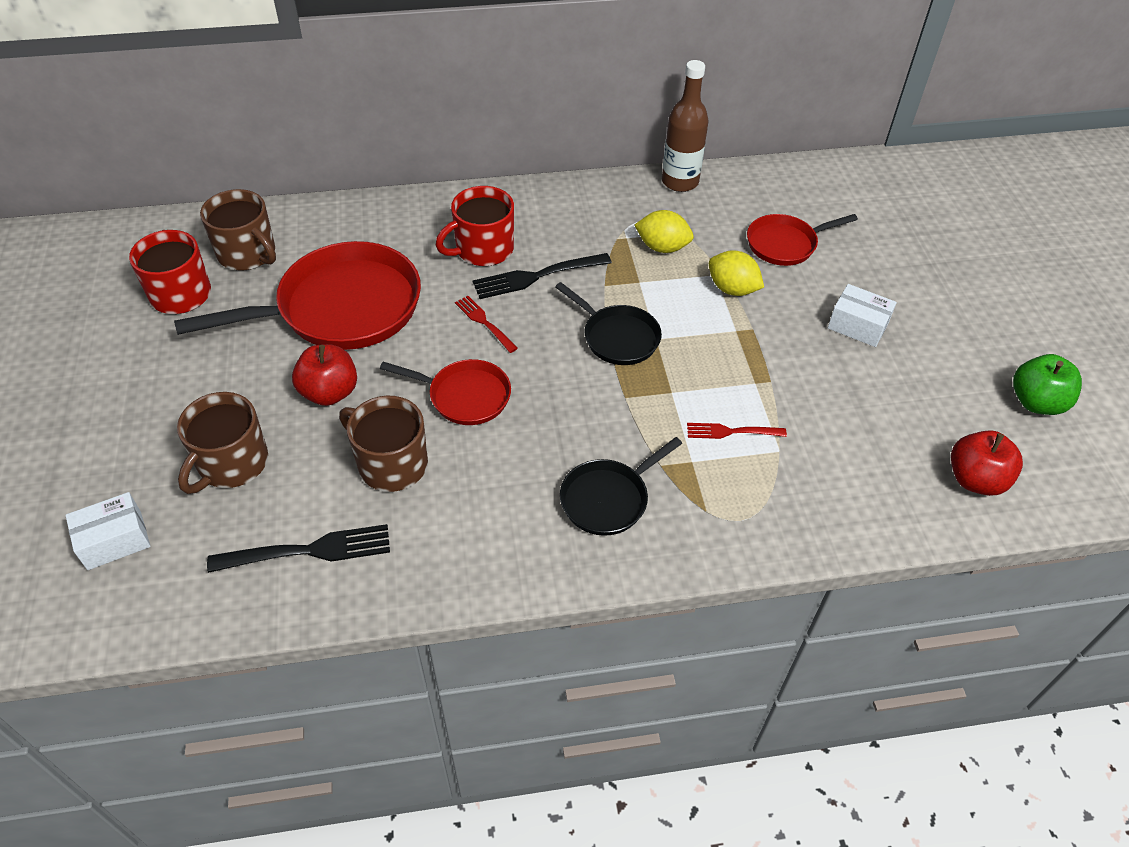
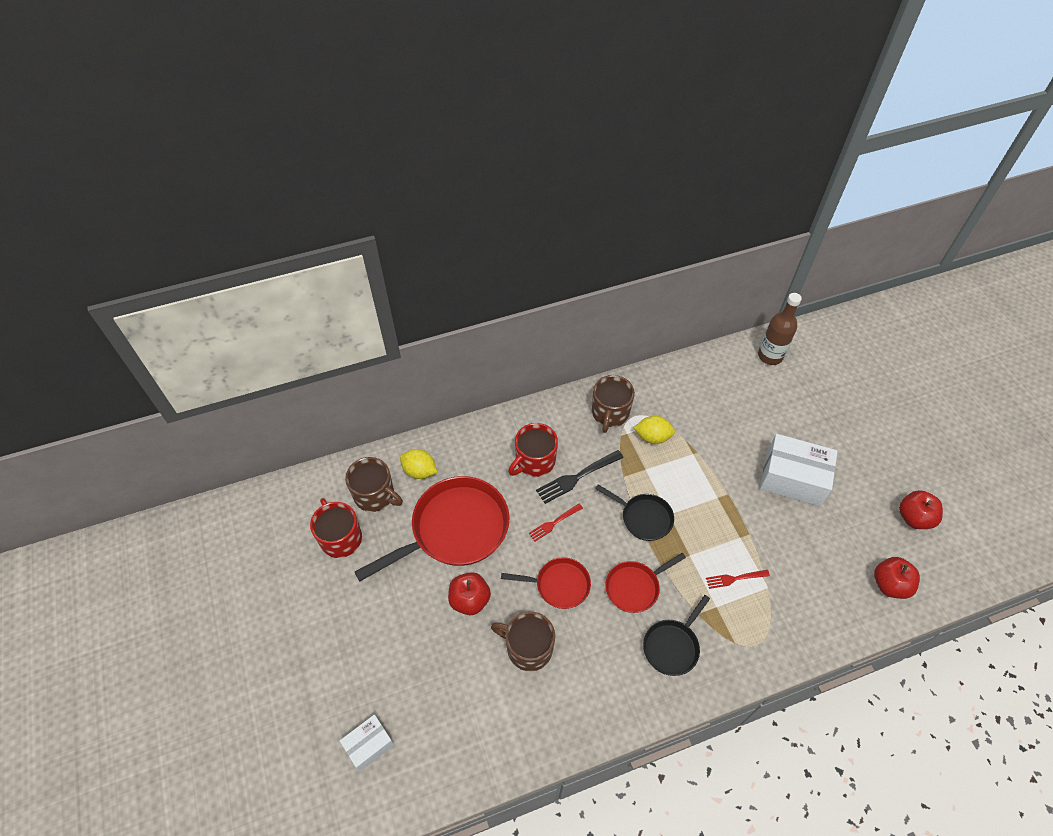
camera: 10 degrees left, 5 degrees up
(231, 464) = (424, 670): brown mug -> brown mug (610, 413)
(307, 551) = (496, 726): black fork -> none
(485, 323) = (554, 523): red fork -> red fork turned 75 degrees counterclockwise
(680, 182) = (649, 378): brown bottle -> brown bottle (770, 356)
(732, 289) = (706, 463): yellow lemon -> yellow lemon (420, 471)
(785, 244) = (731, 419): red pan -> red pan (635, 587)
(857, 325) = (793, 478): white box -> white box, size x1.80
(1036, 402) = (914, 518): green apple -> red apple

